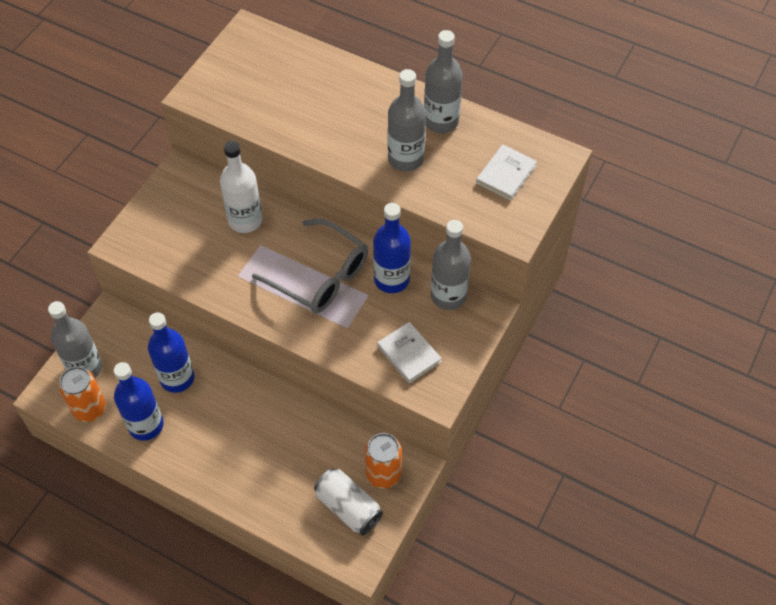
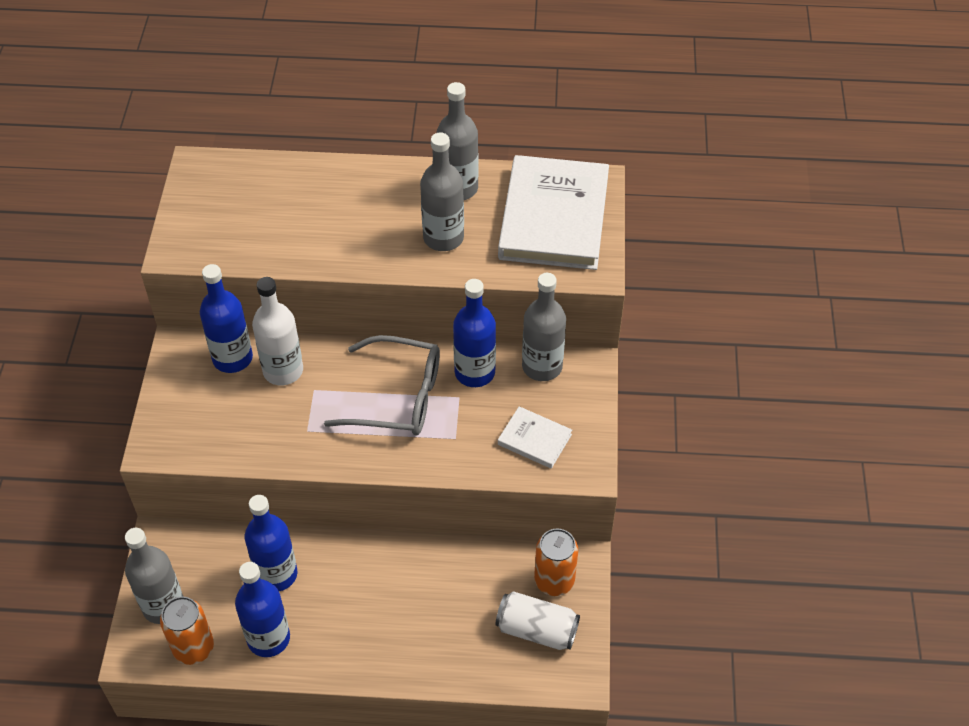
camera: 25 degrees left, 5 degrees down
(213, 196) = (232, 358): none -> blue bottle
(506, 174) = (554, 217): white book -> white book, size x2.18

